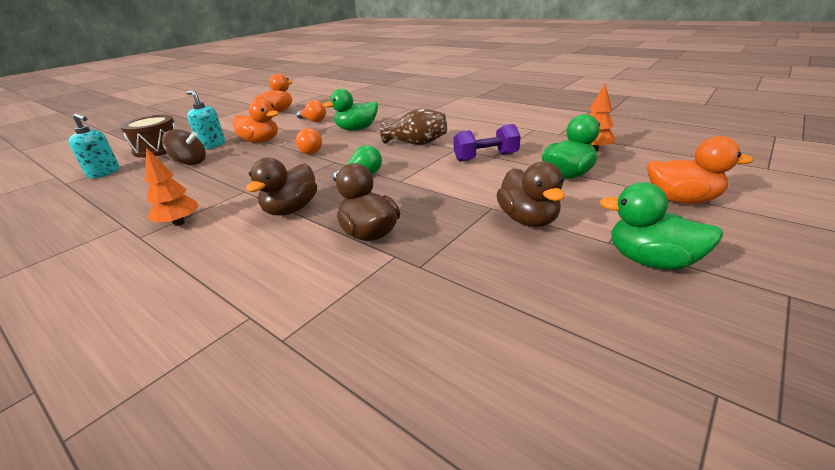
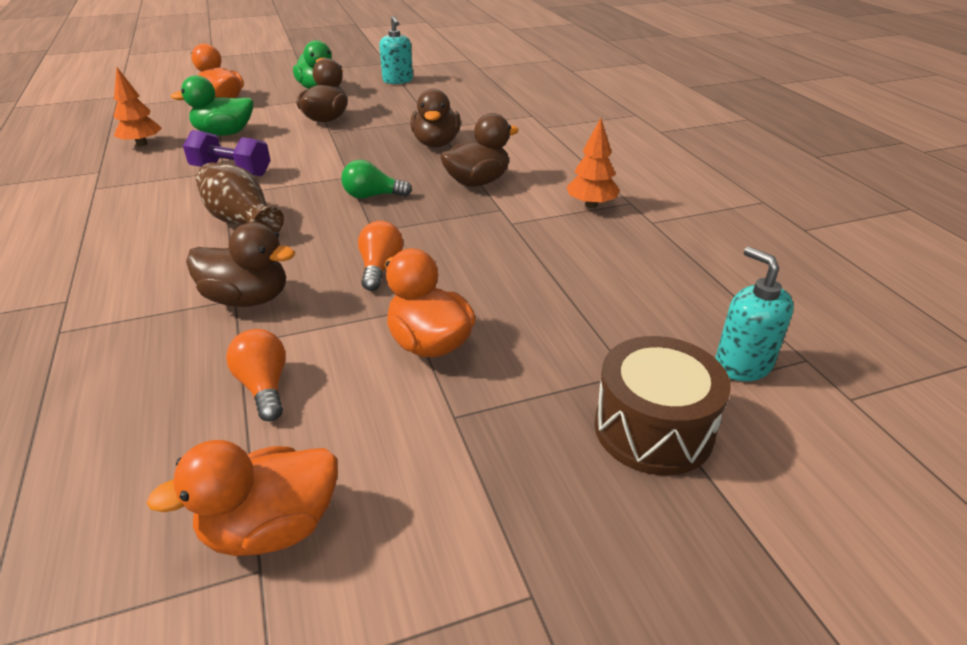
camera: 150 degrees left, 5 degrees up
(190, 162) = (577, 325): brown spinning top -> none
(212, 145) = (527, 378): turquoise soap dispenser -> turquoise soap dispenser (398, 80)
(356, 129) = (247, 299): green duck -> brown duck

